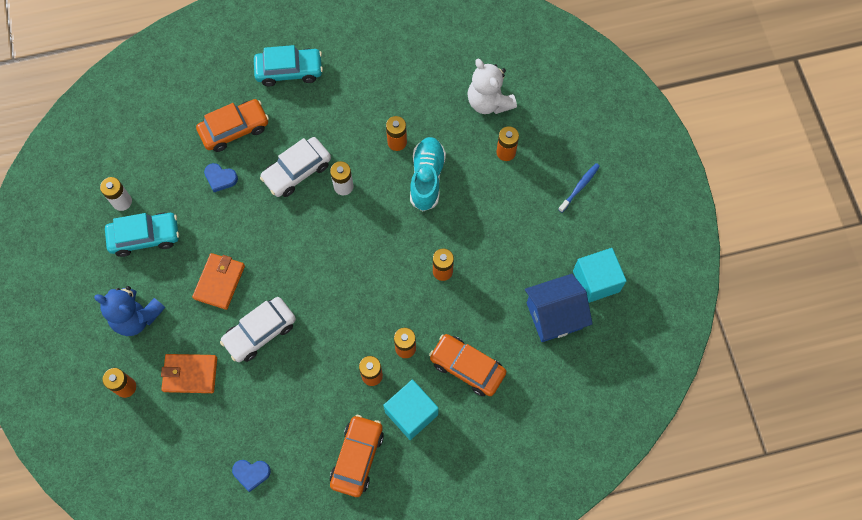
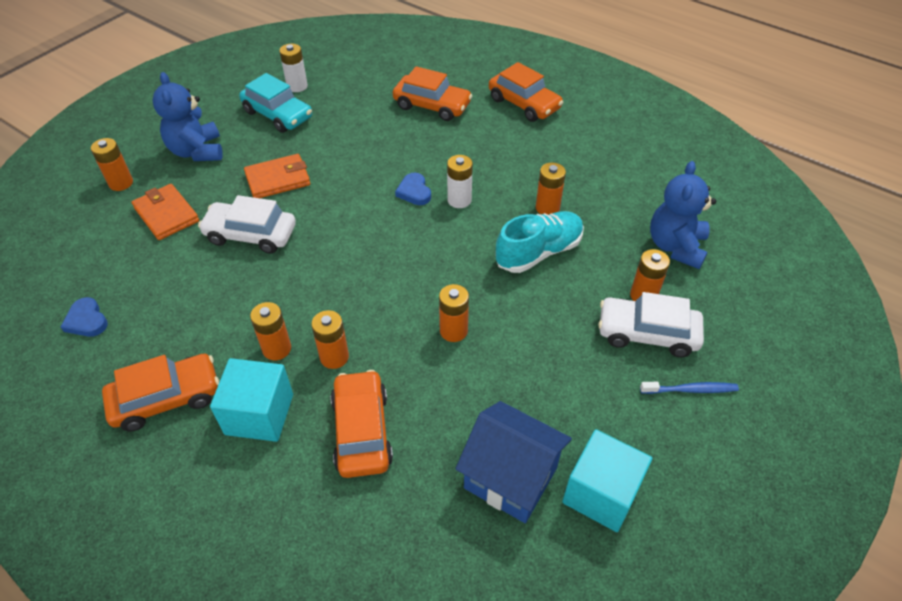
camera: 50 degrees right, 20 degrees down
(220, 178) = (378, 123): blue heart -> blue heart (414, 192)
(289, 71) = (524, 104): turquoise car -> orange car
(297, 171) = (438, 162): white car -> white car (647, 333)
(489, 102) = (676, 246): white teddy bear -> blue teddy bear

